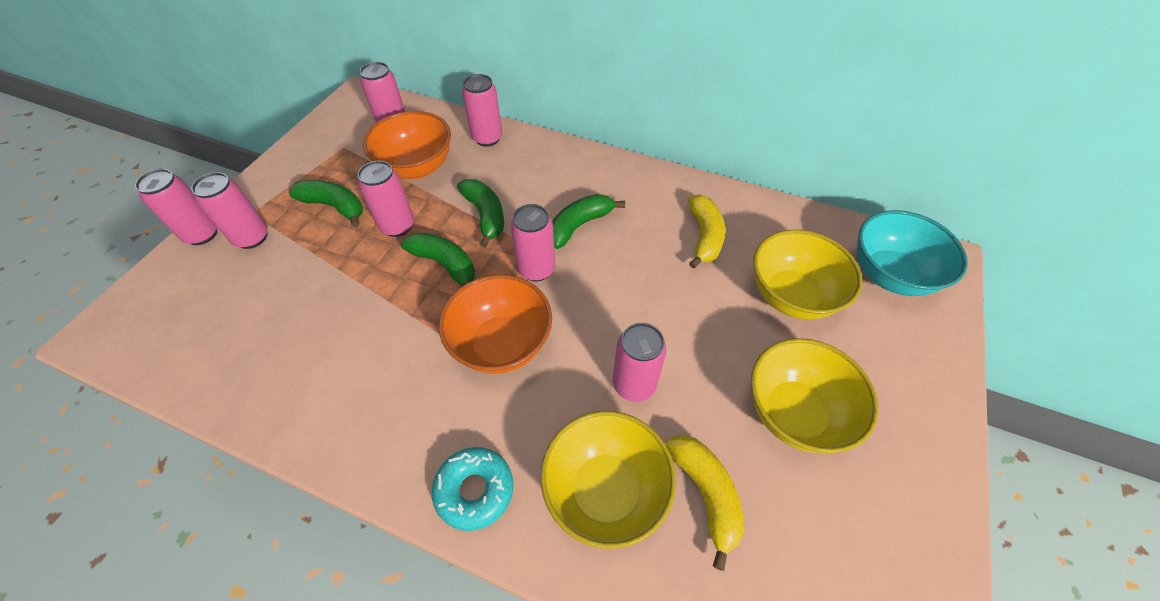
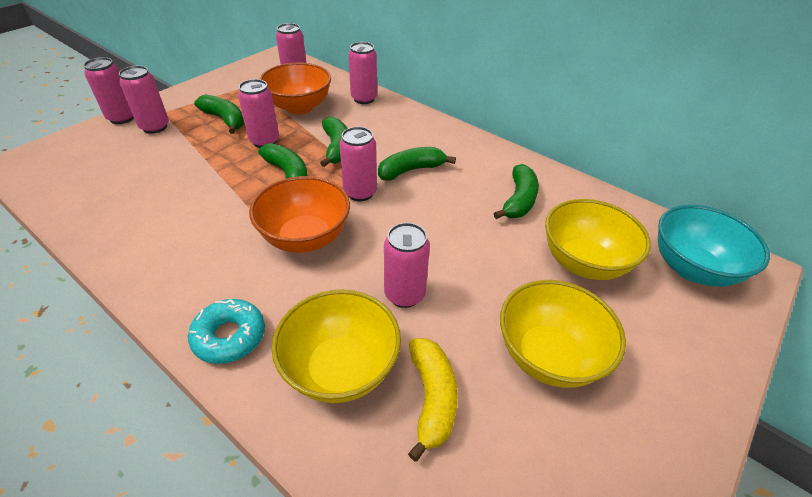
camera: 15 degrees right, 10 degrees down
(704, 236) = (519, 200): yellow banana -> green banana

